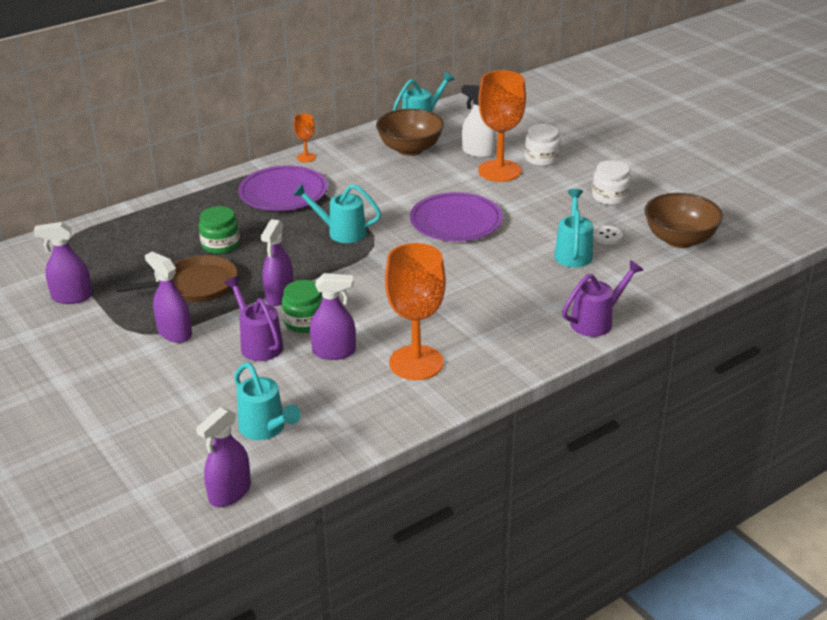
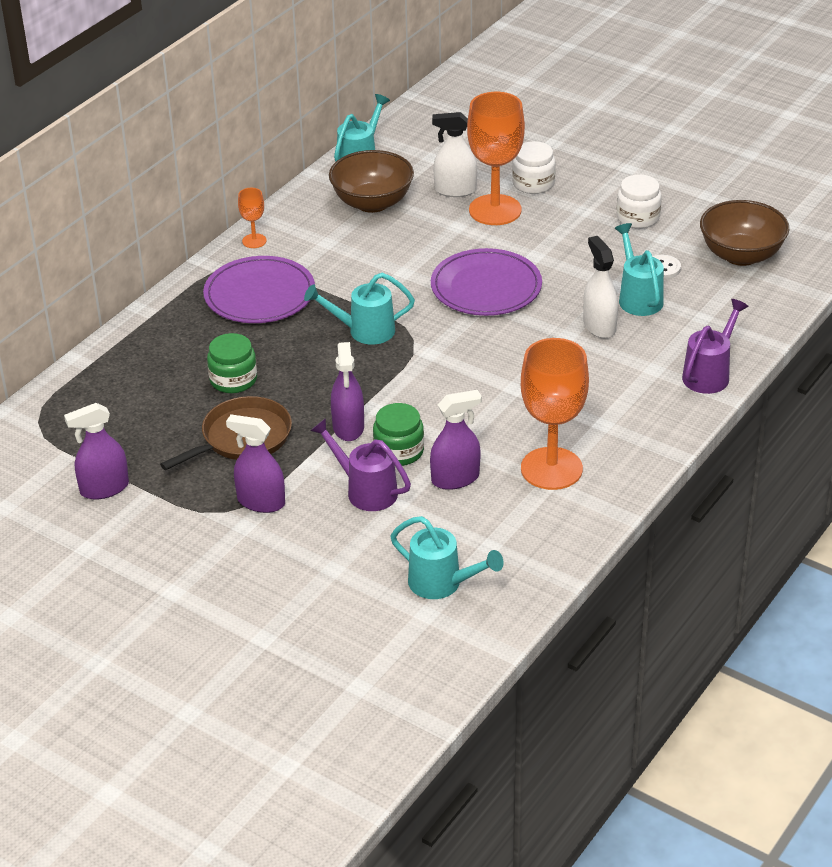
camera: 20 degrees left, 5 degrees up
(230, 493) = (453, 662): purple spray bottle -> none
(527, 267) = (599, 326): none -> white spray bottle

